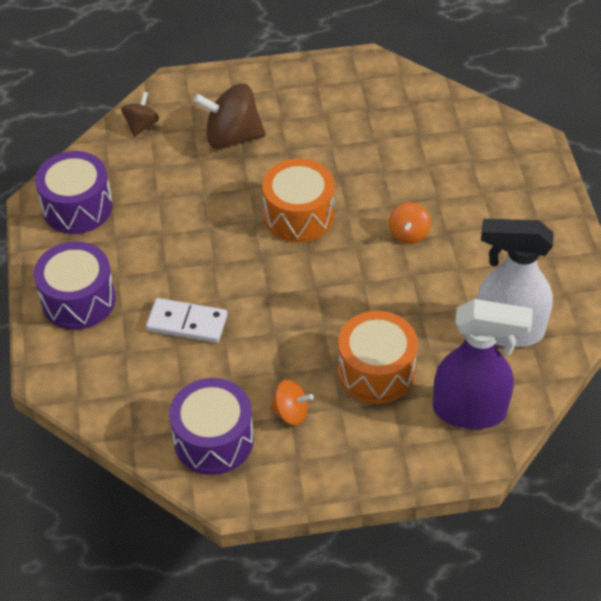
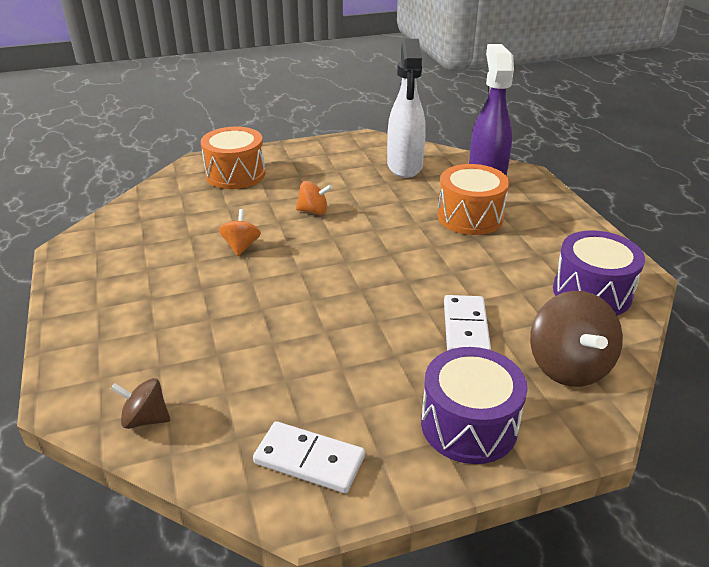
camera: 100 degrees left, 15 degrees down
(77, 207) = (309, 460): purple drum -> white domino
(232, 137) = (177, 331): brown spinning top -> brown spinning top (568, 366)
(291, 412) = (536, 253): orange spinning top -> orange spinning top (241, 246)
(299, 215) = (299, 271): orange drum -> orange drum (235, 174)

